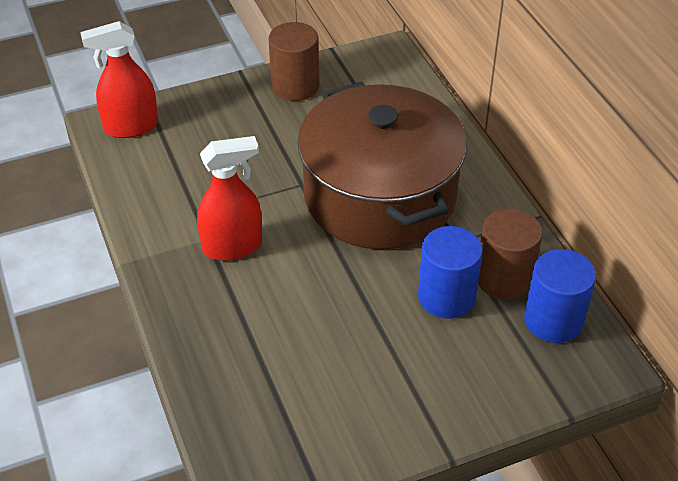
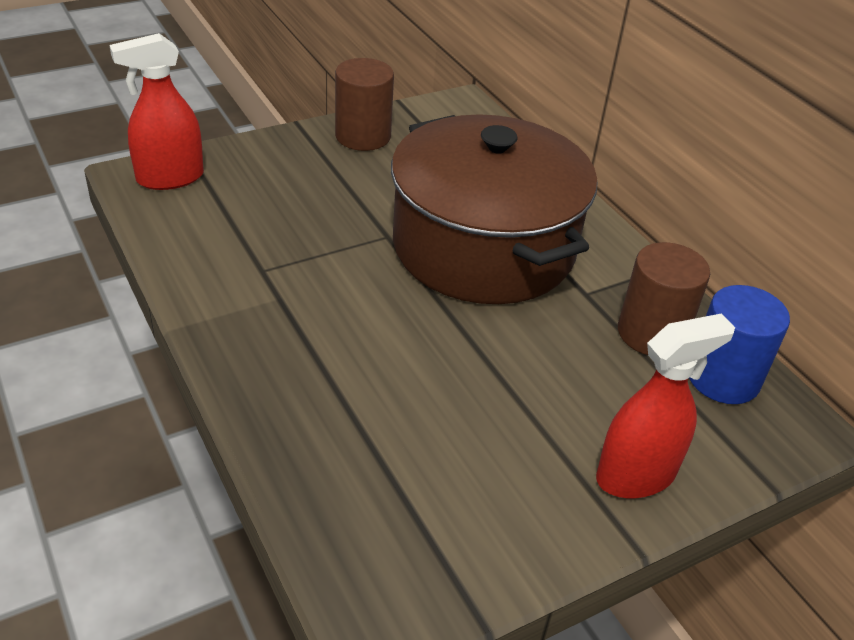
camera: 10 degrees left, 5 degrees down
(232, 246) = (312, 306): red spray bottle -> red spray bottle (636, 475)
(446, 297) = (588, 356): blue cylinder -> none

